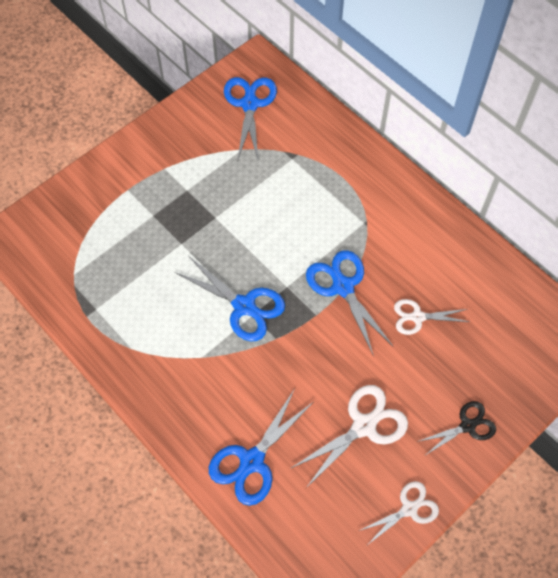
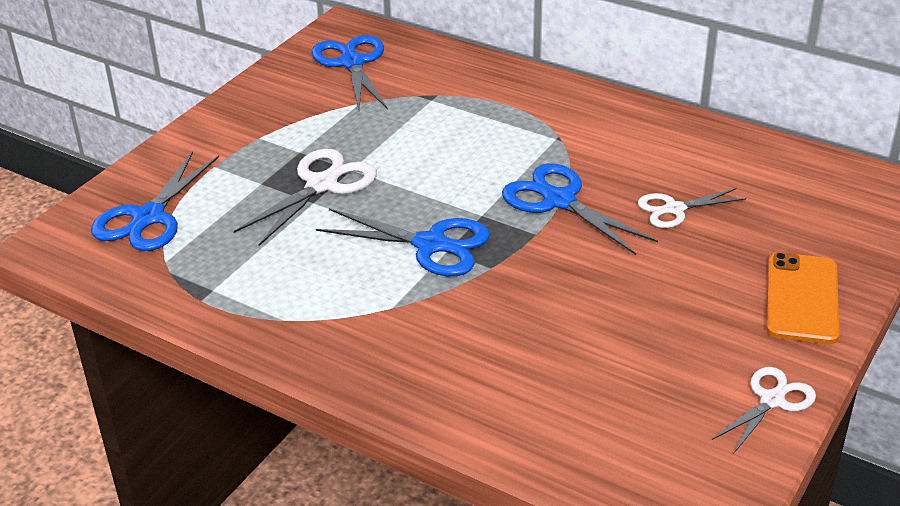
camera: 15 degrees left, 25 degrees down
(252, 461) = (517, 401): blue scissors -> blue scissors (148, 218)
(364, 425) = (660, 328): white scissors -> white scissors (322, 185)
(467, 426) = (802, 298): black scissors -> orange phone

